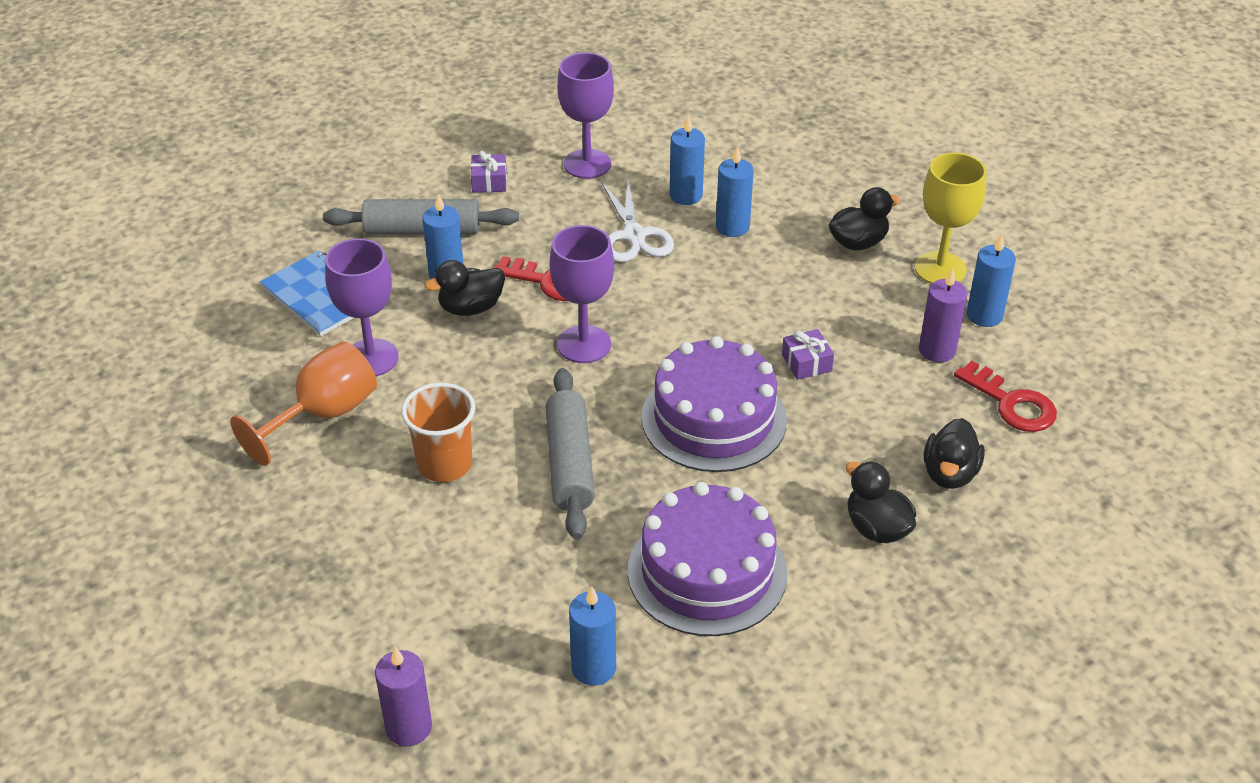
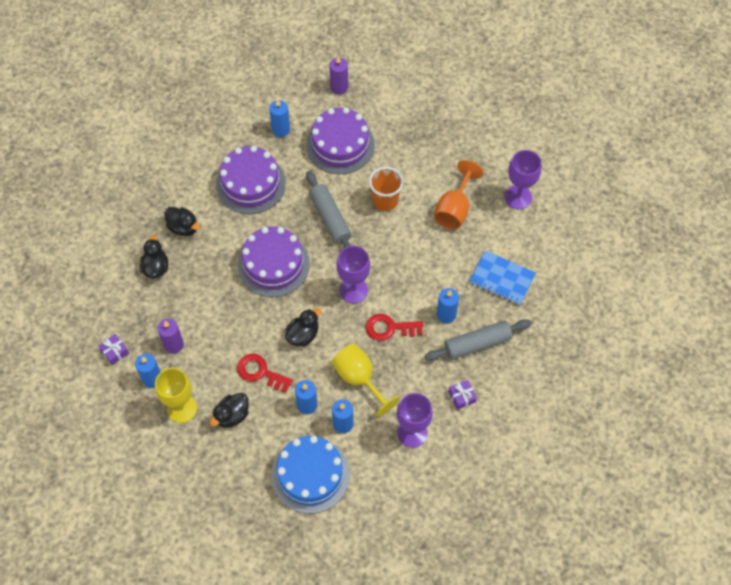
camera: 160 degrees right, 20 degrees up
(371, 358) = (452, 248): purple goblet -> purple goblet (518, 197)
(471, 308) = (421, 296): black duck -> black duck (303, 335)
(477, 595) = (340, 145): none -> purple cake
(634, 235) = (359, 379): white scissors -> yellow goblet
(759, 158) = (310, 475): none -> blue cake
(806, 363) = (238, 314): purple gift -> purple gift (115, 352)
(1012, 403) = (131, 320): red key -> red key (260, 372)

